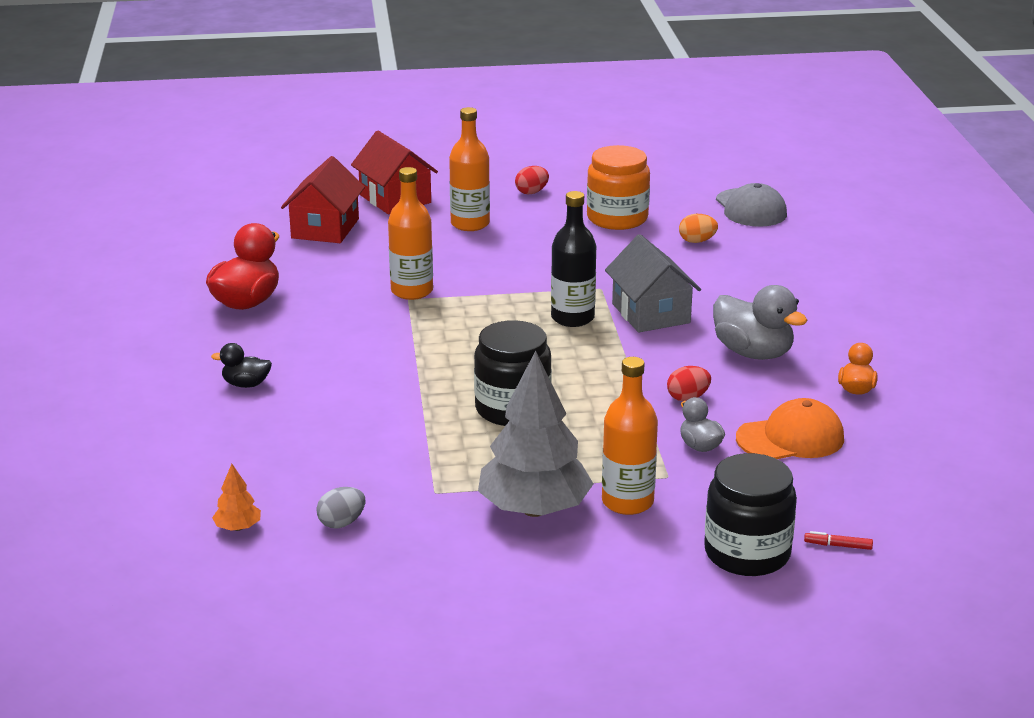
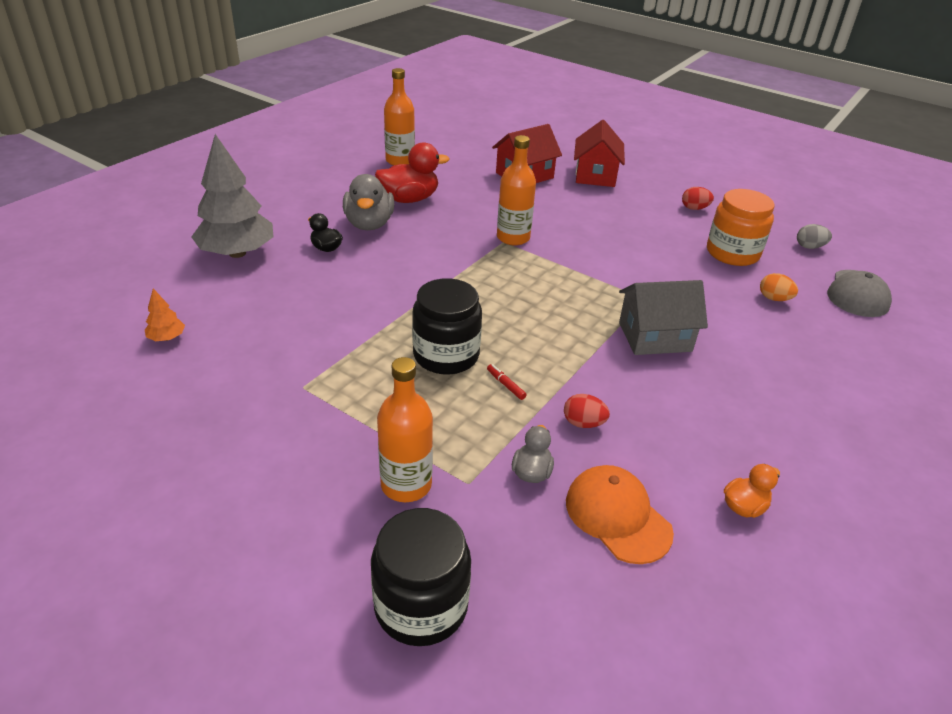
camera: 40 degrees right, 10 degrees up
(342, 523) = (218, 372): grey egg -> grey egg (809, 247)
(470, 224) = (619, 211): orange bottle -> orange bottle (400, 161)
(534, 509) = (337, 444): grey tree -> grey tree (237, 253)
(572, 318) = (590, 310): black bottle -> none
(651, 313) = (655, 337): grey house -> grey house turned 60 degrees clockwise
(753, 353) = (693, 416): grey duck -> grey duck (369, 224)
(790, 438) = (617, 516): orange cap -> orange cap turned 150 degrees counterclockwise
(838, 545) = (507, 662): red marker -> red marker (506, 385)

